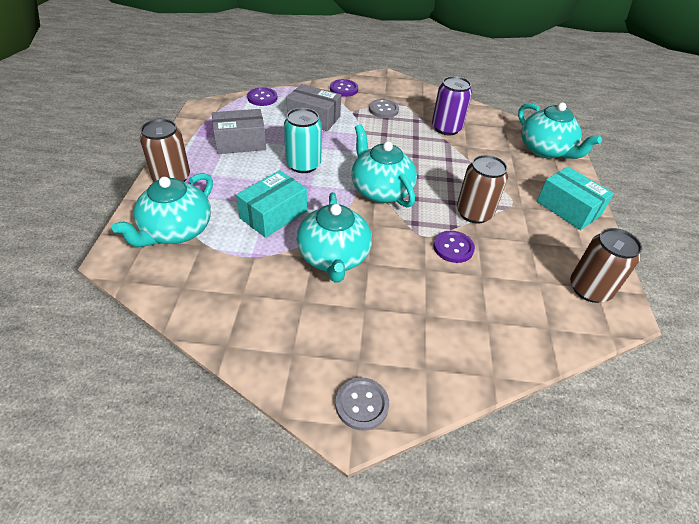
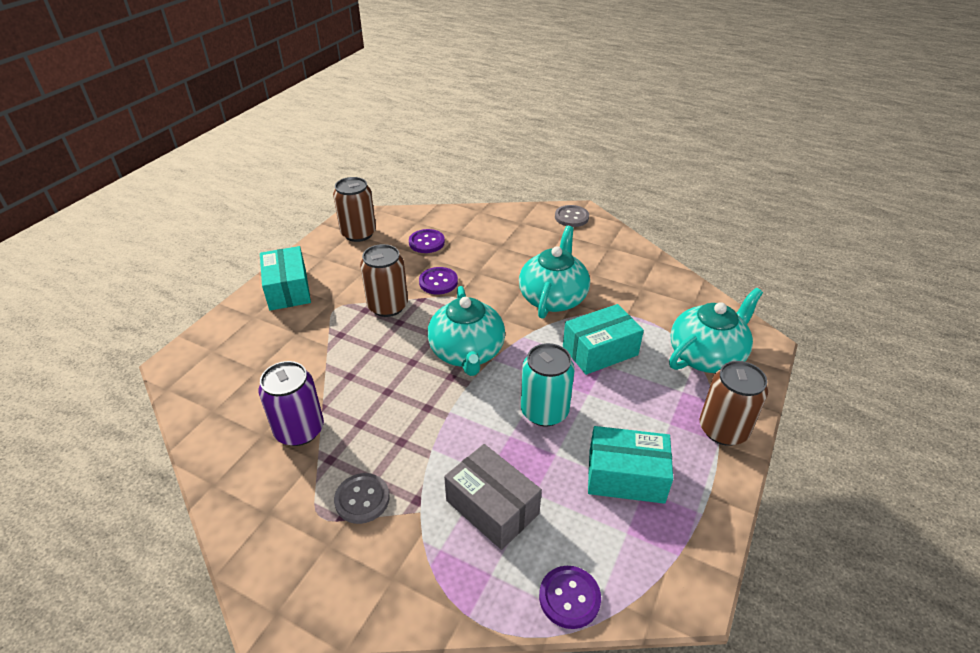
camera: 155 degrees left, 5 degrees down
(240, 142) = (626, 476): grey box -> turquoise box
(344, 89) = (395, 587): purple button -> purple button (426, 242)
(545, 150) = (212, 360): turquoise teapot -> none

